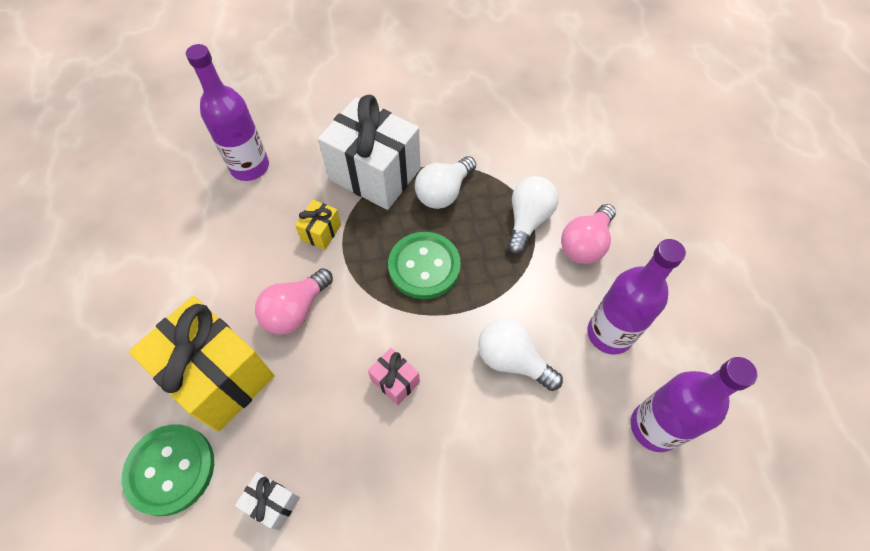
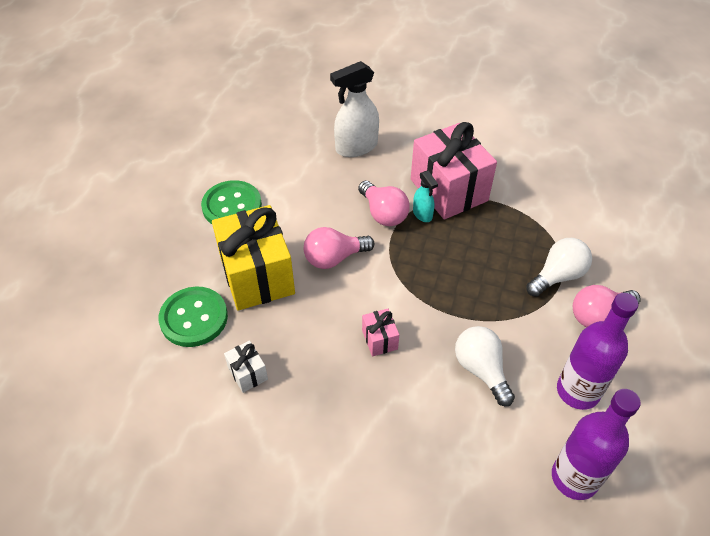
camera: 30 degrees right, 10 degrees down
(250, 167) = (356, 147): purple bottle -> white spray bottle
(321, 232) = (383, 213): yellow gift -> pink light bulb
(362, 214) = (422, 214): none -> turquoise spray bottle
(374, 174) = (448, 190): white gift -> pink gift
(424, 266) = (449, 272): green button -> green button (232, 206)
(444, 192) = (497, 226): white light bulb -> none

